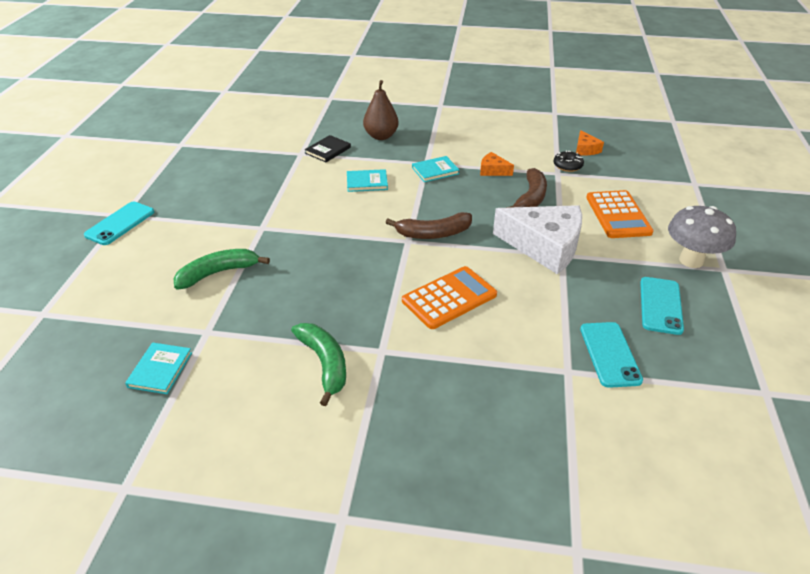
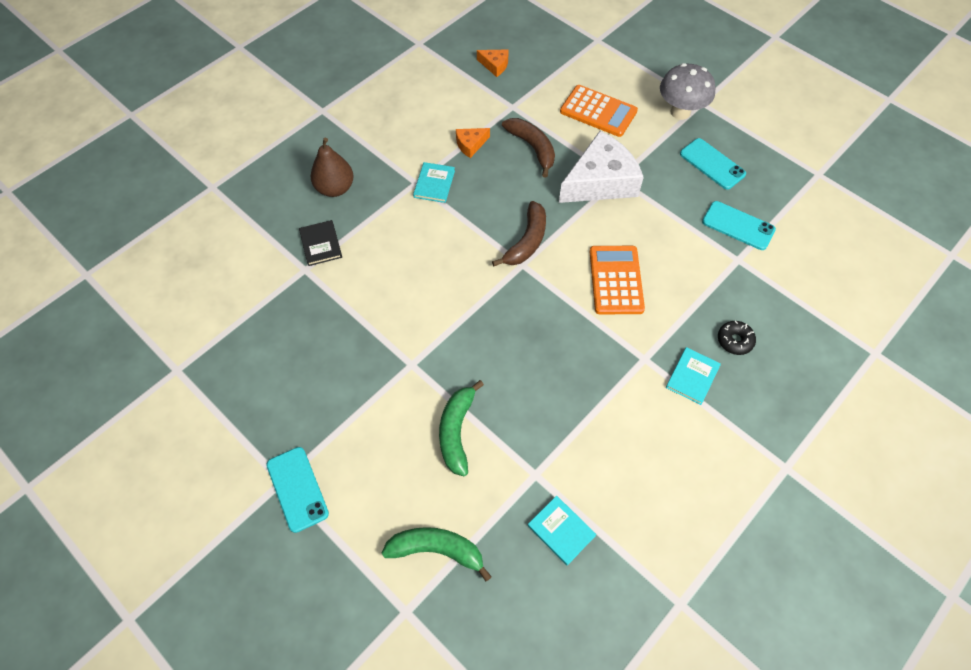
camera: 55 degrees left, 20 degrees up
(324, 364) = (634, 404): green banana -> green banana (437, 550)
(367, 182) = (407, 244): turquoise book -> turquoise book (692, 377)
(567, 166) = (508, 93): black donut -> black donut (734, 340)

